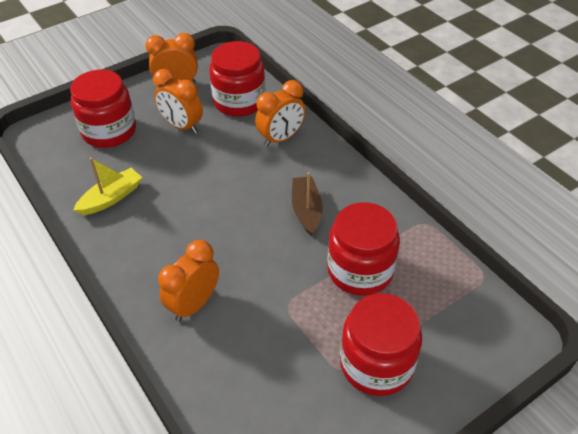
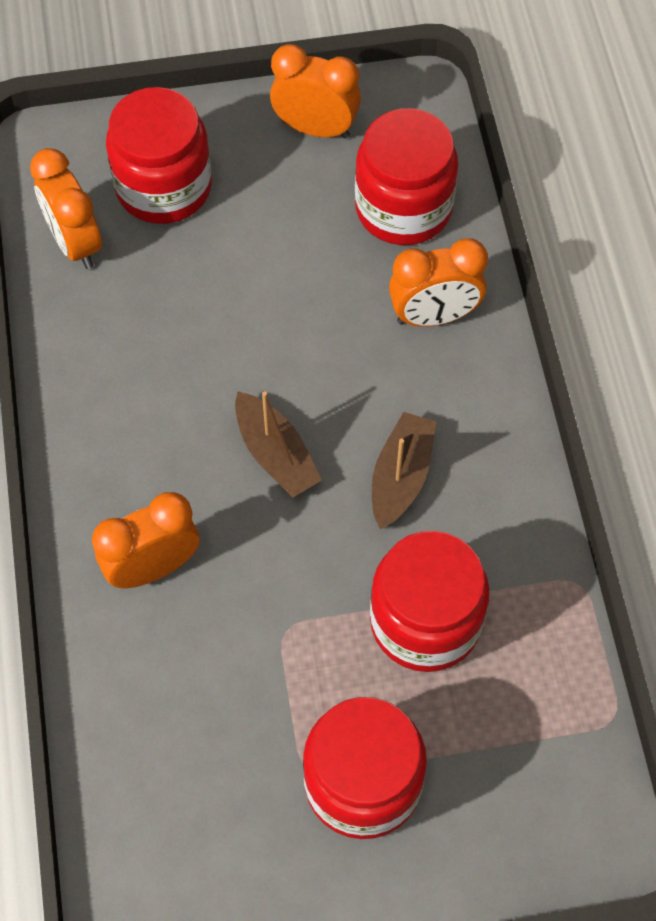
camera: 25 degrees right, 15 degrees up
(111, 198) = (114, 324): yellow boat -> none
(182, 126) = (283, 223): orange clock -> orange clock (75, 243)
(234, 224) = (275, 454): none -> brown boat

